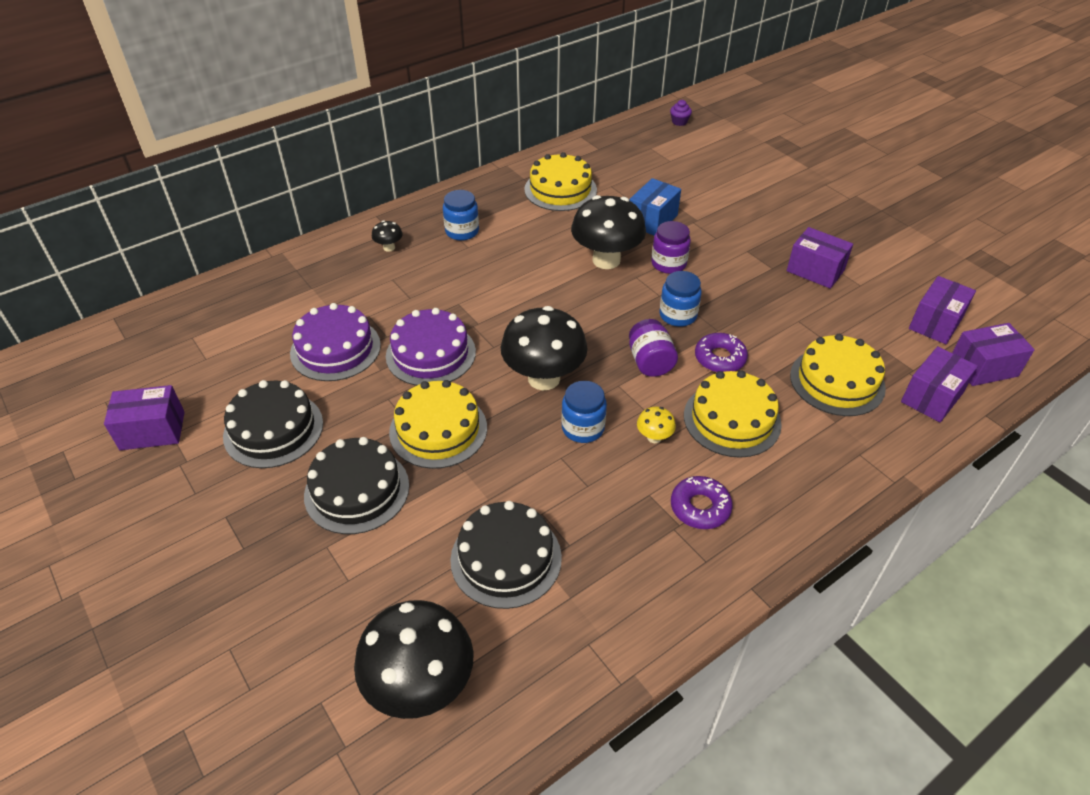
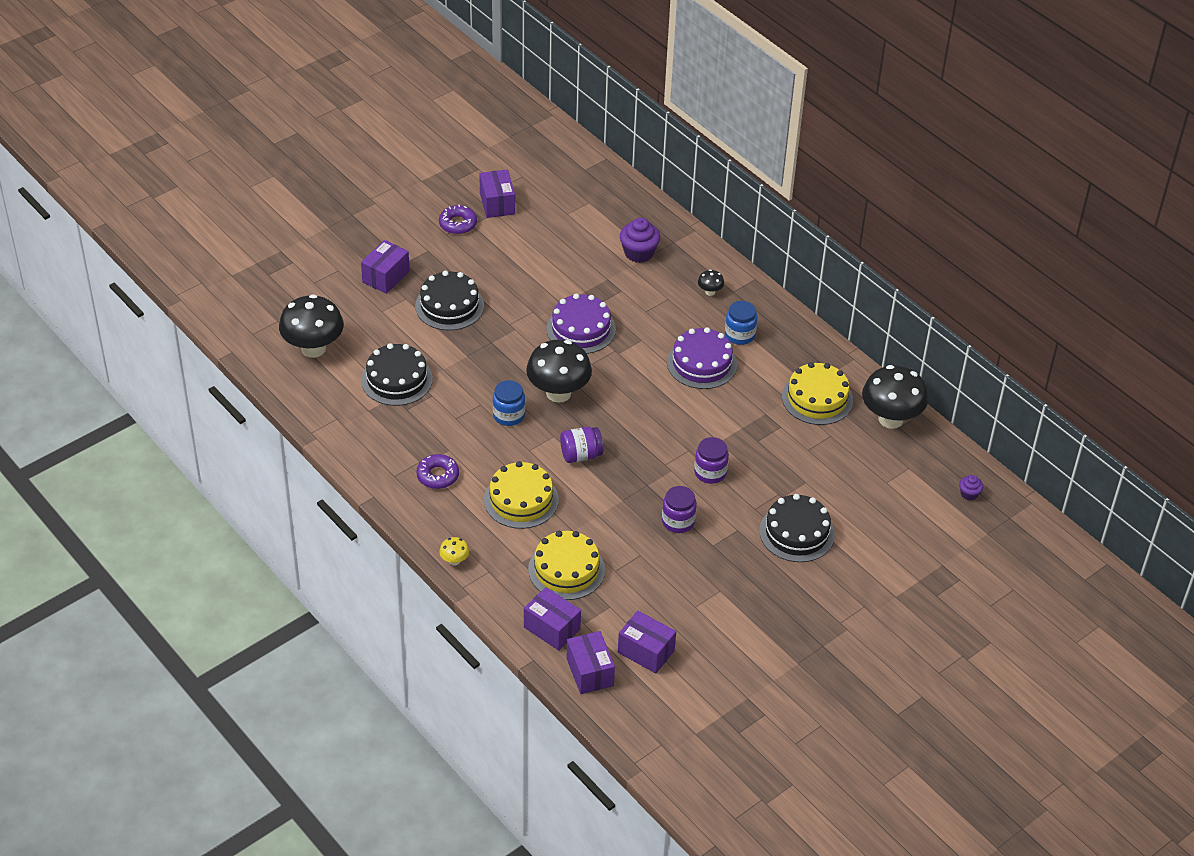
camera: 85 degrees right, 0 degrees up
(273, 429) = (500, 259): black cake -> black cake (797, 533)
(306, 298) = (639, 253): none -> purple cupcake
(335, 349) = (582, 277): purple cake -> purple cake (702, 363)
(438, 430) = (504, 339): yellow cake -> none
(606, 260) = (710, 430): black mushroom -> black mushroom (890, 419)
(652, 220) = (777, 464): blue box -> none
(654, 437) = (501, 454): yellow mushroom -> yellow mushroom (454, 561)
(678, 315) = (639, 475): blue jar -> none
(720, 358) = (588, 498): purple donut -> purple donut (458, 224)
(743, 290) = (678, 521): none -> purple jar
(815, 270) = (712, 576): purple box -> purple box (386, 277)

